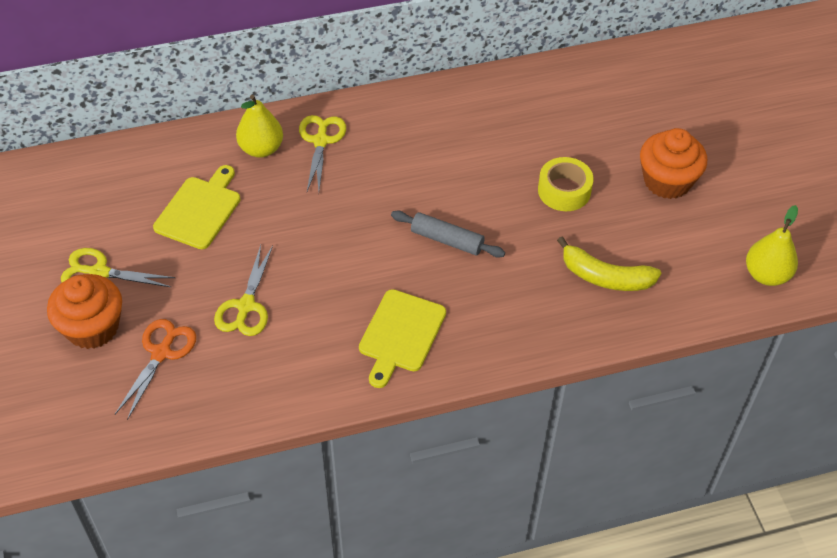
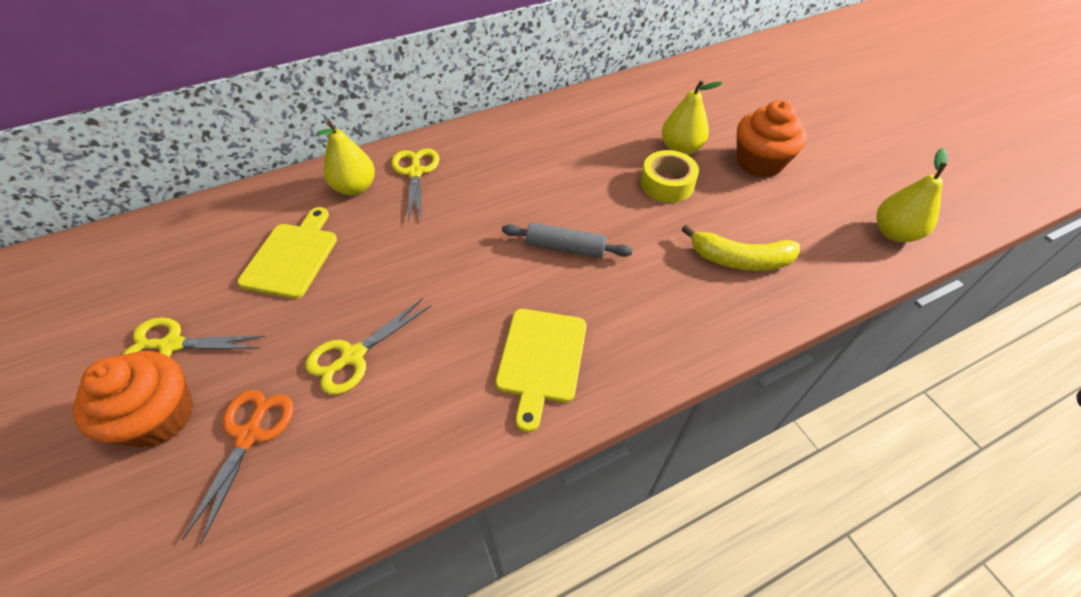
camera: 10 degrees left, 0 degrees up
(246, 306) = (353, 356): yellow scissors -> yellow scissors turned 45 degrees clockwise
(592, 153) = (680, 148): none -> yellow pear

